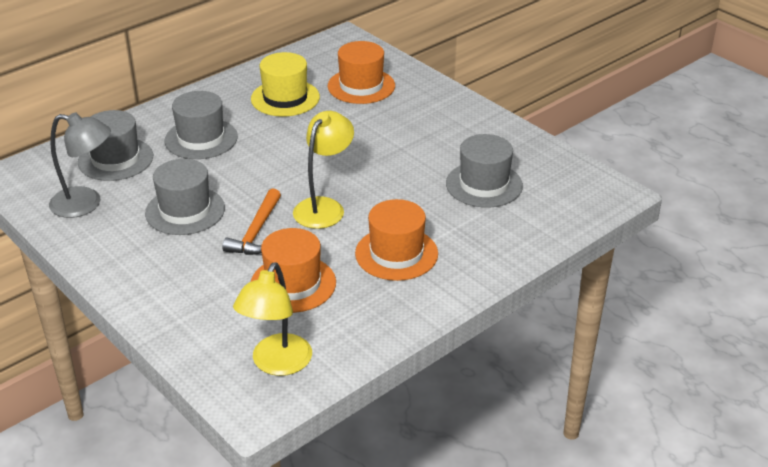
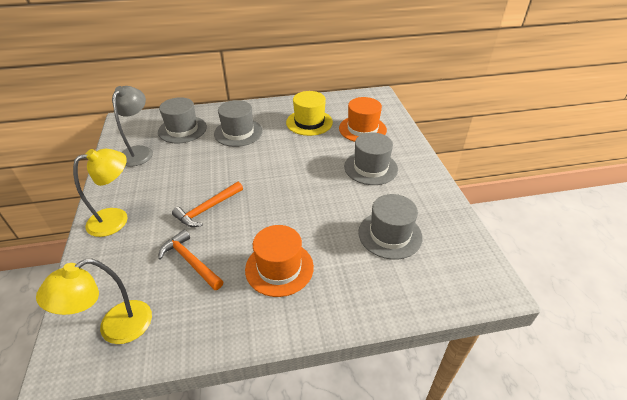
camera: 30 degrees right, 5 degrees up
(86, 204) = (139, 151): grey lamp -> grey lamp turned 120 degrees counterclockwise
(185, 211) = (183, 177): grey hat -> grey hat (370, 168)
(293, 284) = (190, 261): orange hat -> orange hammer
(324, 207) = (265, 207): yellow lamp -> yellow lamp (116, 219)

